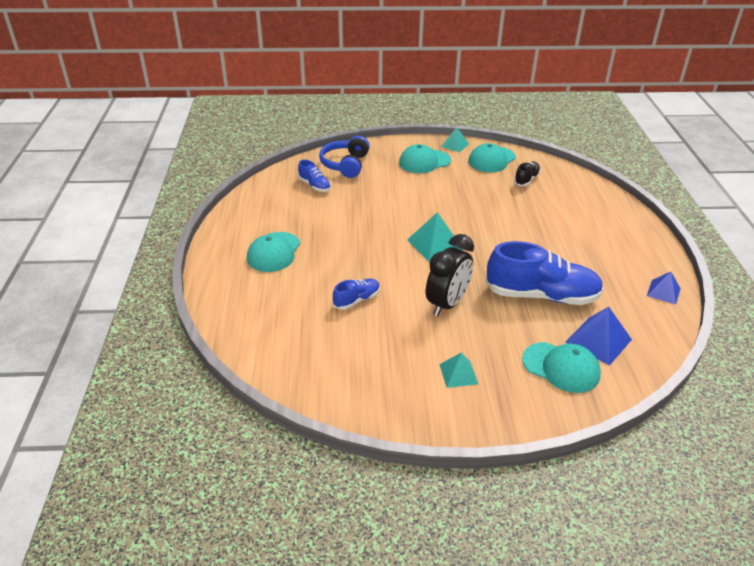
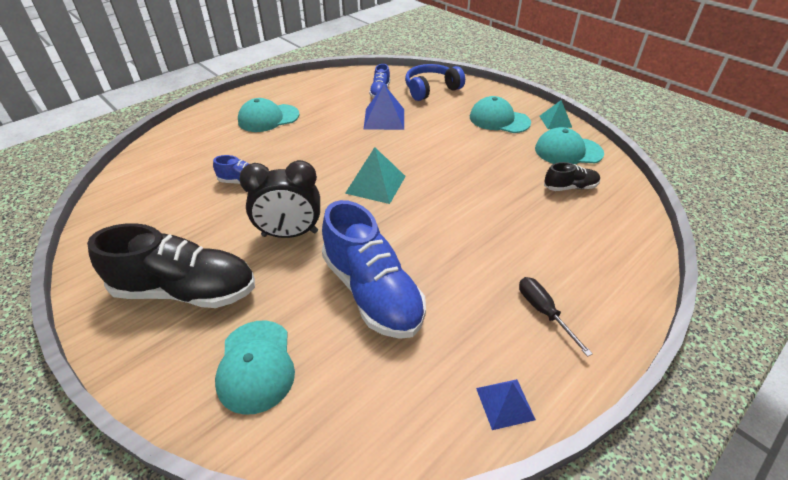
camera: 50 degrees right, 5 degrees up
(458, 374) = (186, 290): turquoise pyramid -> black shoe
(598, 340) = (335, 378): blue pyramid -> blue pyramid (384, 118)
(615, 246) = (543, 312): none -> black screwdriver

